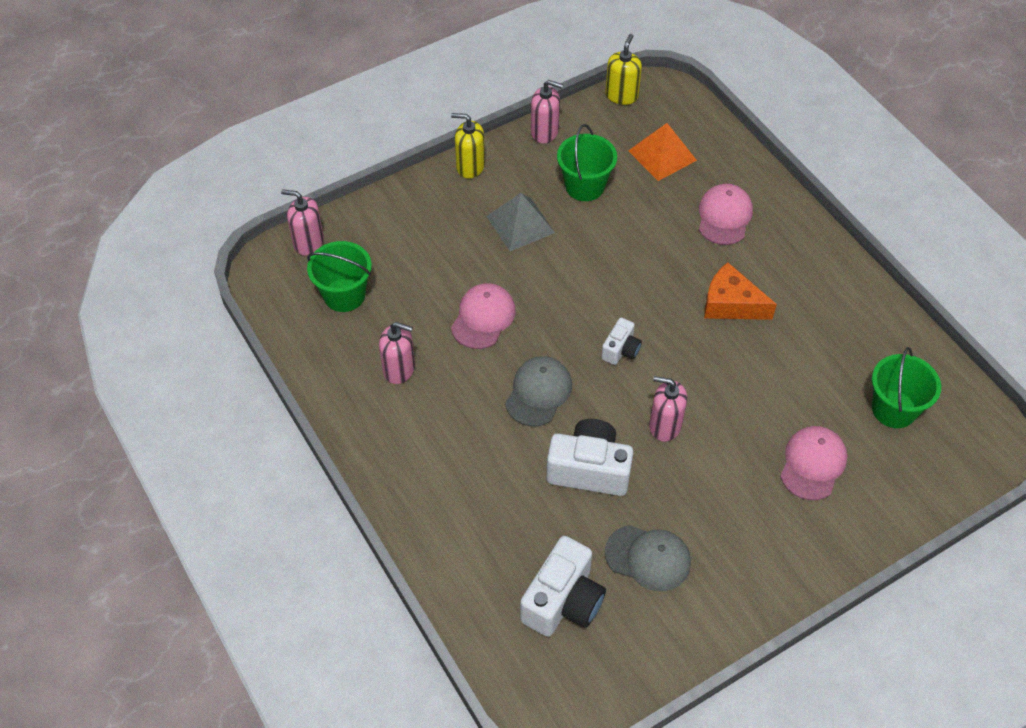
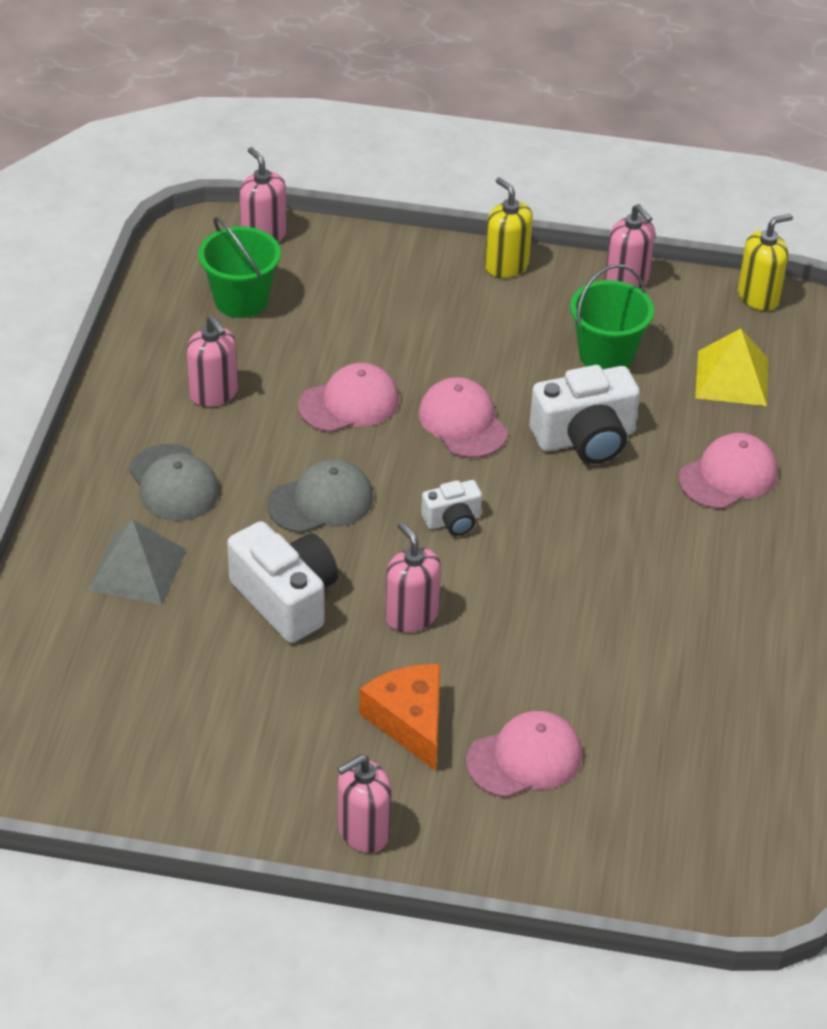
camera: 40 degrees right, 10 degrees down
(520, 224) = (492, 347): grey pyramid -> grey pyramid (137, 569)
(557, 284) = (462, 422): none -> pink cap
(563, 601) = (119, 687): white camera -> white camera (585, 438)
(648, 558) = (245, 712): grey cap -> grey cap (174, 483)
(662, 155) = (732, 378): orange pyramid -> yellow pyramid
(731, 304) = (628, 558): orange cheese -> orange cheese (409, 721)
(786, 576) = (363, 831): none -> pink soap dispenser
(894, 409) = (686, 775): green bucket -> none

